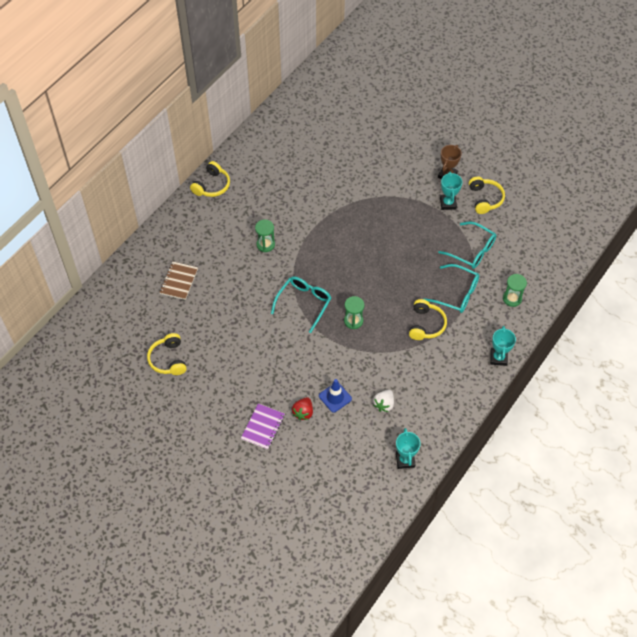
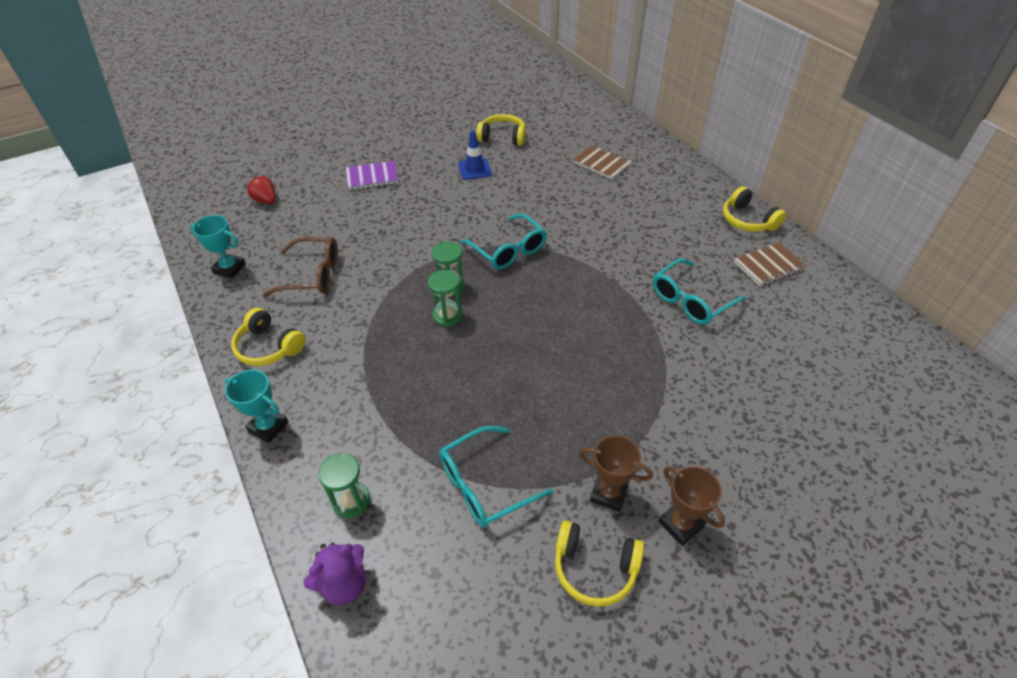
camera: 115 degrees right, 10 degrees down
(253, 169) = (768, 265): none -> brown notebook
(263, 427) = (372, 177): purple notebook -> purple notebook turned 60 degrees counterclockwise
(265, 244) = (622, 242): green hourglass -> green hourglass (447, 315)
(303, 412) = (362, 208): red strawberry -> red strawberry (266, 201)
(335, 397) = (359, 237): blue traffic cone -> blue traffic cone (475, 169)
(384, 404) = (312, 275): white strawberry -> brown glasses
(426, 324) = (389, 360): yellow headphones -> yellow headphones (269, 347)
(448, 203) = (609, 493): turquoise trophy -> brown trophy
(456, 294) = (415, 422): turquoise glasses -> turquoise glasses (691, 300)
(547, 281) = (344, 584): none -> purple teddy bear

